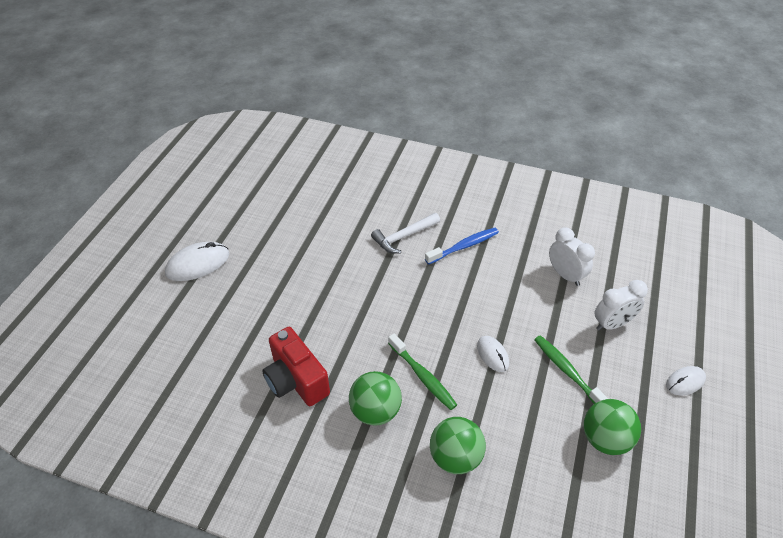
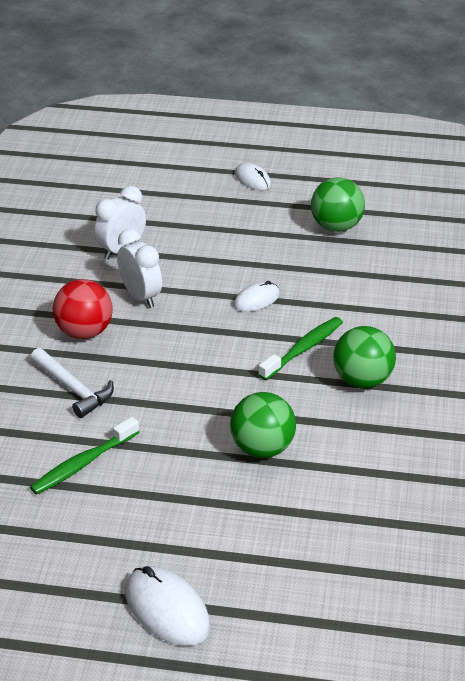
camera: 100 degrees left, 10 degrees down
(296, 380) = (344, 453): red camera -> none
(455, 457) = (395, 318): green ball -> green ball (262, 448)
(464, 246) = (84, 332): blue toothbrush -> red ball
(567, 371) = (263, 249): green toothbrush -> green toothbrush (82, 464)
(612, 324) = (189, 219): white clock -> white clock (141, 296)

